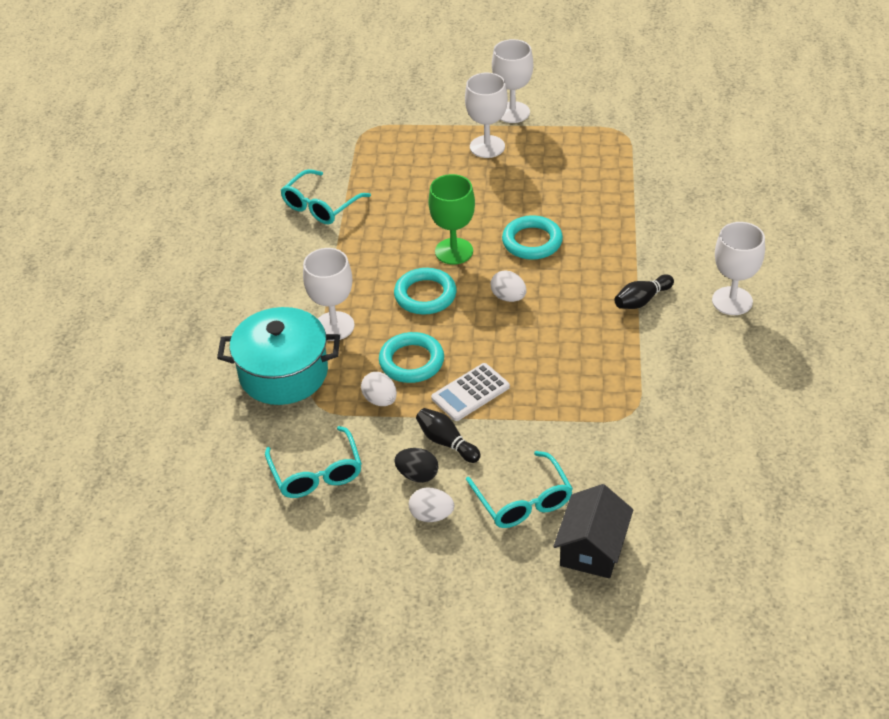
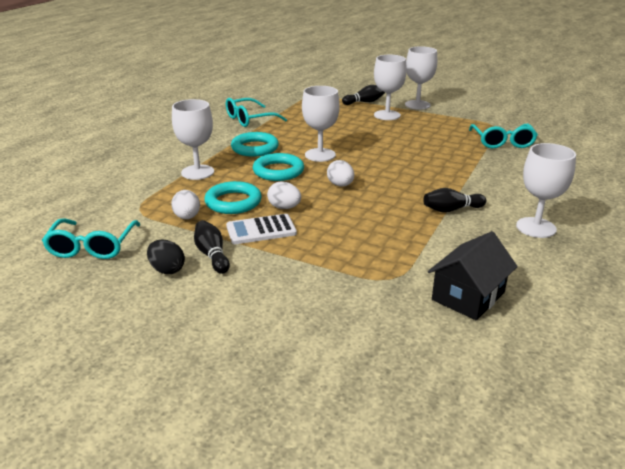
camera: 20 degrees right, 15 degrees down
(283, 373) = (135, 187): turquoise pot -> none
(431, 515) = (150, 300): white egg -> white egg (284, 207)
(443, 125) = (364, 102): none -> black bowling pin
(454, 251) = (320, 155): green goblet -> white goblet
(523, 500) = (239, 313): turquoise glasses -> turquoise glasses (502, 142)
(532, 241) = (383, 161): turquoise ring -> turquoise ring (255, 148)
(592, 548) = (273, 373): black house -> black house (468, 296)

